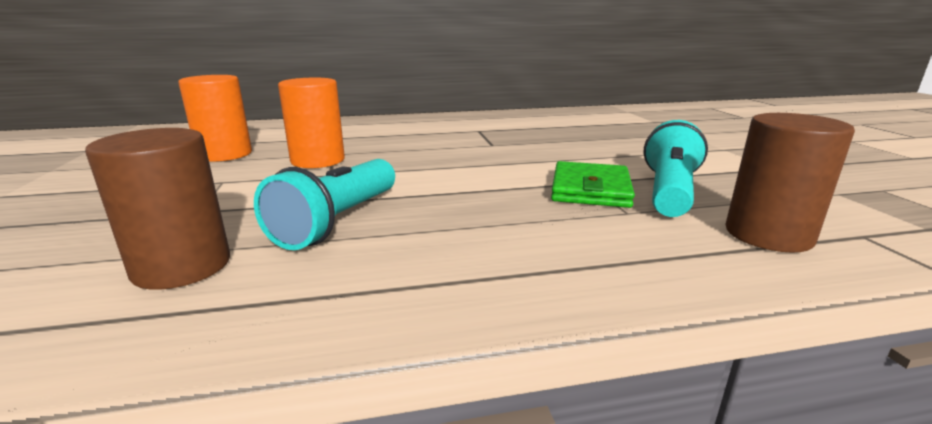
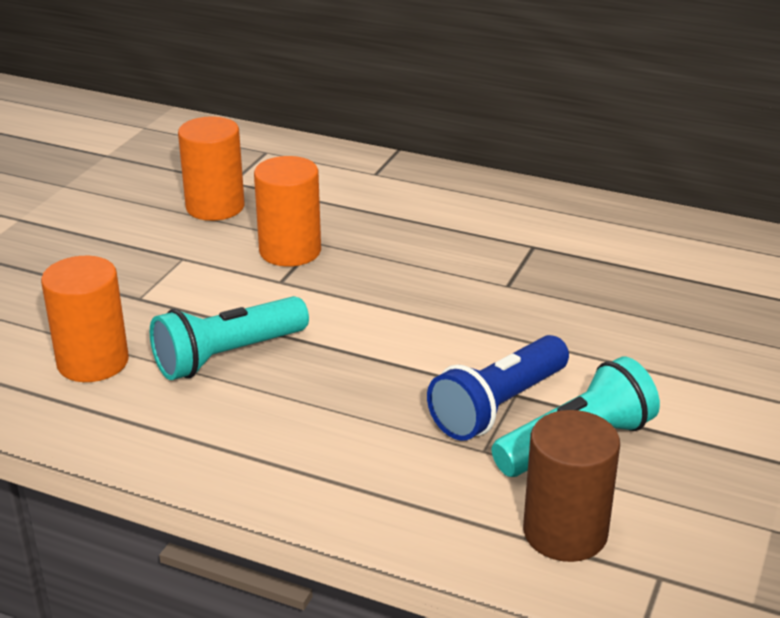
camera: 35 degrees right, 10 degrees up
(182, 266) = (93, 362): brown cylinder -> orange cylinder
(590, 189) = (498, 406): green wallet -> blue flashlight

